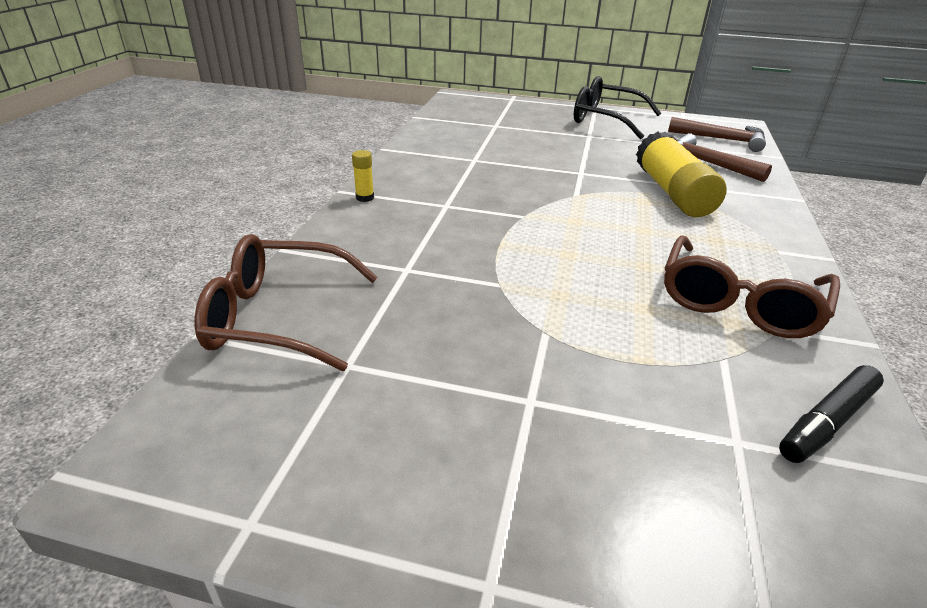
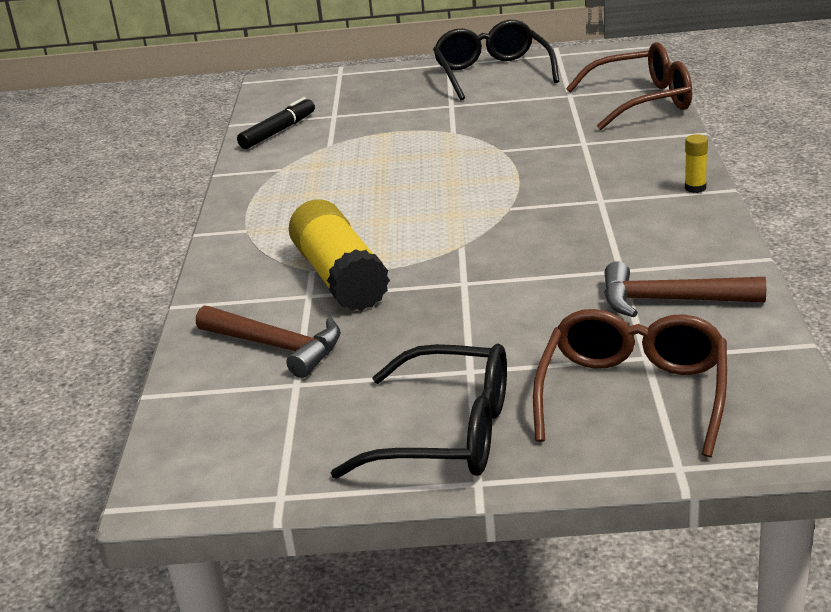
camera: 170 degrees right, 5 degrees down
(418, 490) = (492, 73): none -> black glasses
(722, 140) = (226, 421): brown hammer -> brown hammer (669, 300)
(738, 303) = (305, 178): brown glasses -> brown glasses (633, 394)

